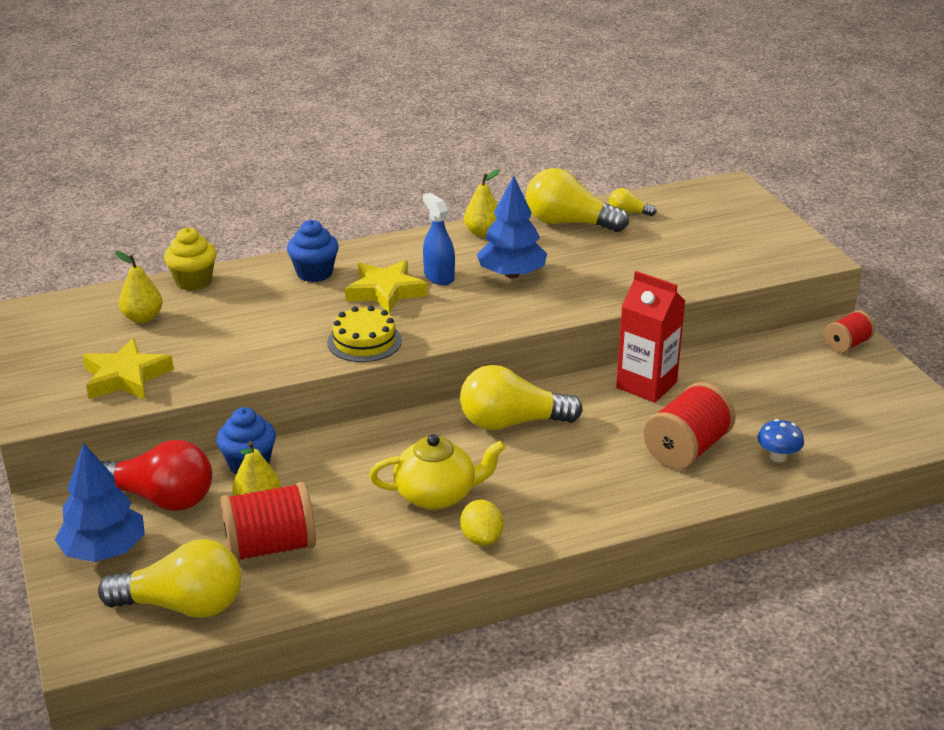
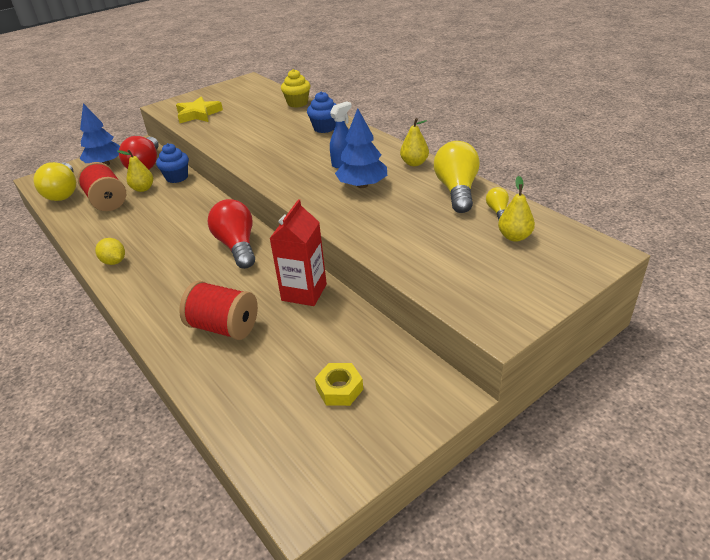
camera: 75 degrees right, 5 degrees up
(143, 318) = (255, 103): yellow pear -> yellow pear (514, 237)
(364, 341) = (253, 159): yellow cake -> none
(385, 291) = (314, 151): yellow star -> none
(437, 495) = (156, 237): yellow teapot -> none
(481, 538) = (114, 262): yellow lemon -> yellow lemon turned 75 degrees clockwise
(512, 423) = (237, 246): yellow light bulb -> red light bulb
(778, 457) = (224, 379): blue mushroom -> none
(816, 387) = (339, 389): none -> yellow nut
(847, 344) = (426, 402): red spool -> none

